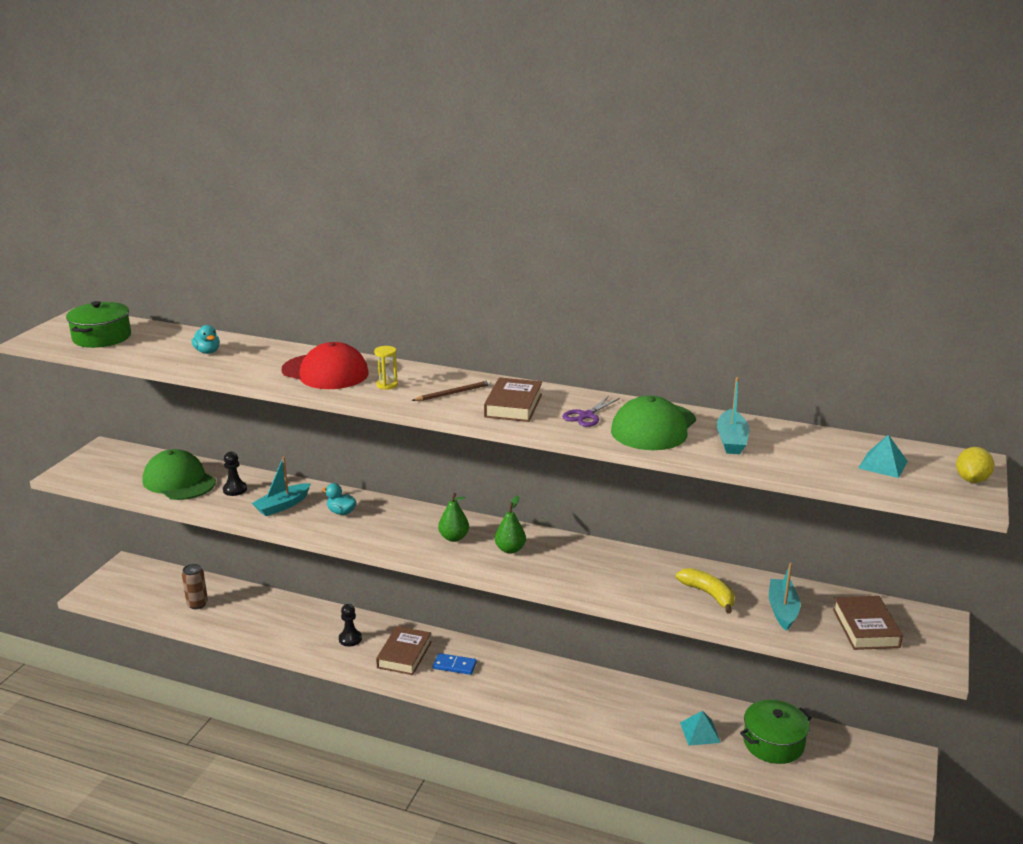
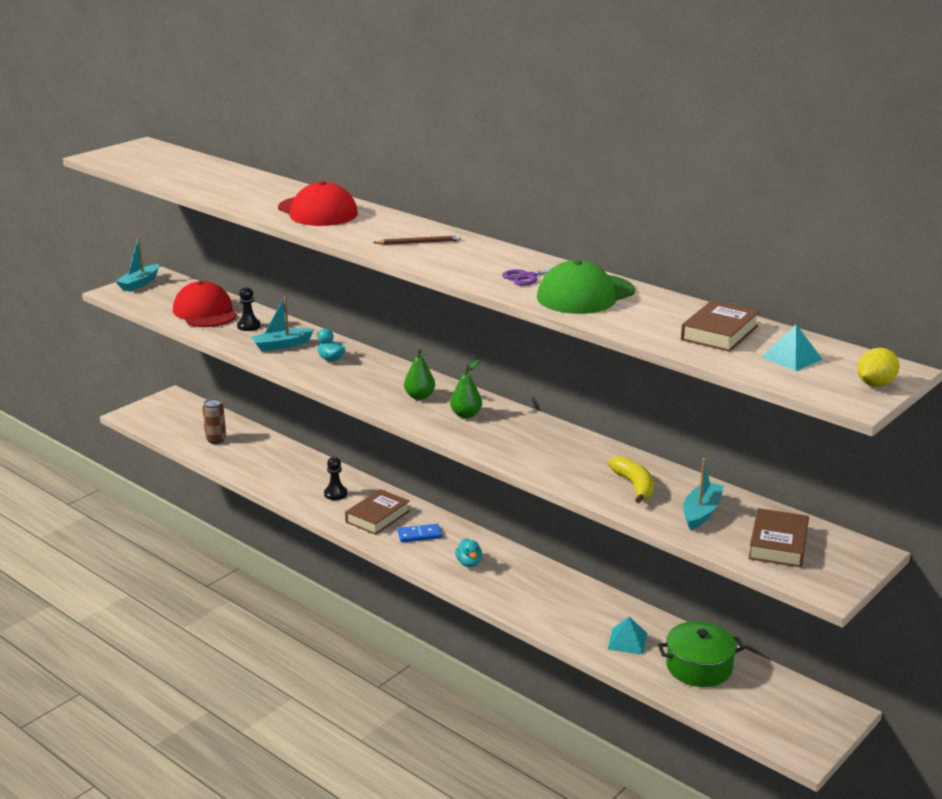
camera: 20 degrees right, 0 degrees up
(102, 337) = (150, 162): green pot -> none
(179, 481) = (205, 312): green cap -> red cap
(207, 352) = (229, 183): turquoise duck -> turquoise duck (469, 563)
(387, 385) = (364, 228): yellow hourglass -> none
(454, 665) = (419, 535): blue domino -> blue domino turned 45 degrees counterclockwise
(513, 405) = (465, 259): brown book -> brown book (719, 333)
(731, 440) = (653, 316): turquoise boat -> turquoise boat (139, 283)

